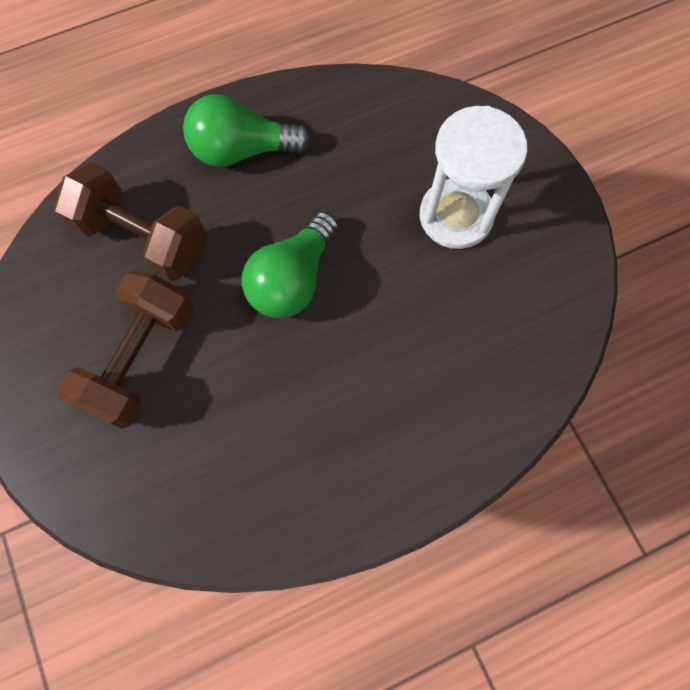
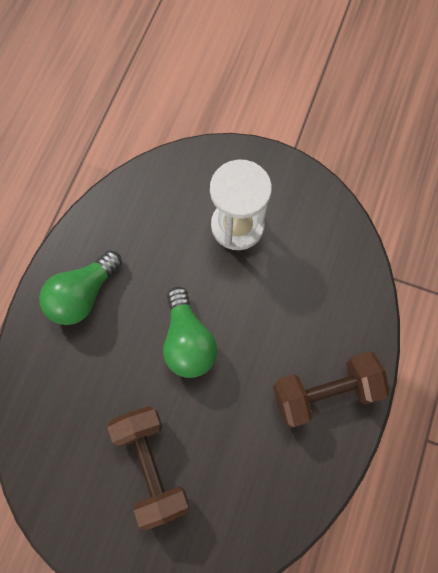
camera: 45 degrees left, 0 degrees up
(144, 237) = (79, 398): brown dumbbell -> brown dumbbell (325, 392)

